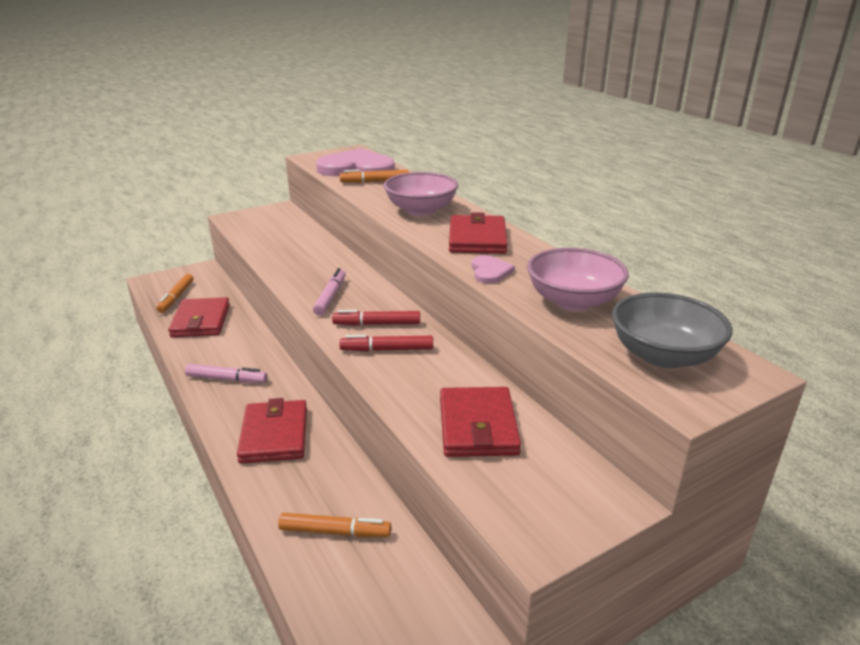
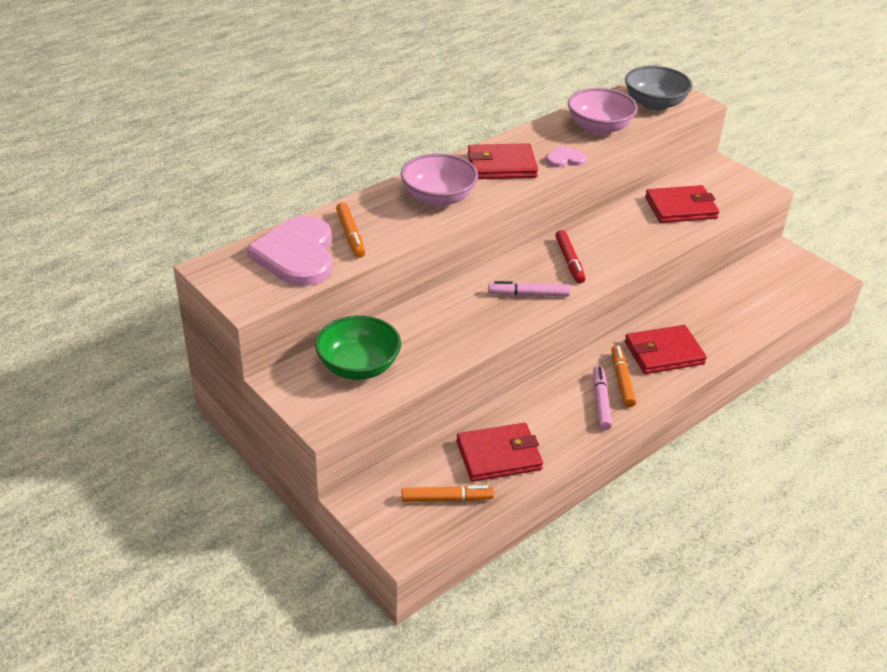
camera: 100 degrees left, 10 degrees up
(278, 228) = (358, 366): none -> green bowl
(335, 532) = (741, 306): orange marker -> orange marker (622, 380)
(387, 349) = (607, 252): red marker -> none

